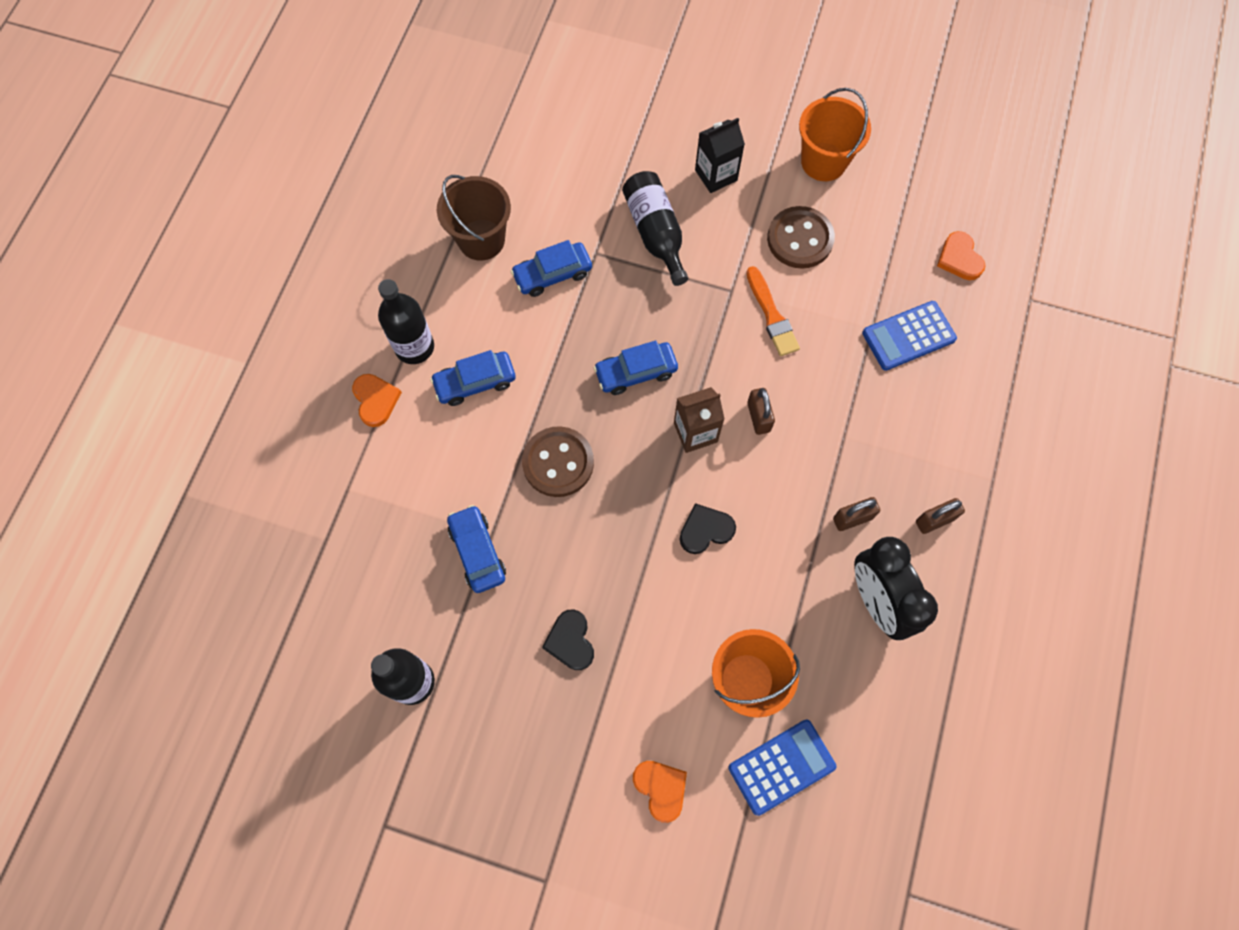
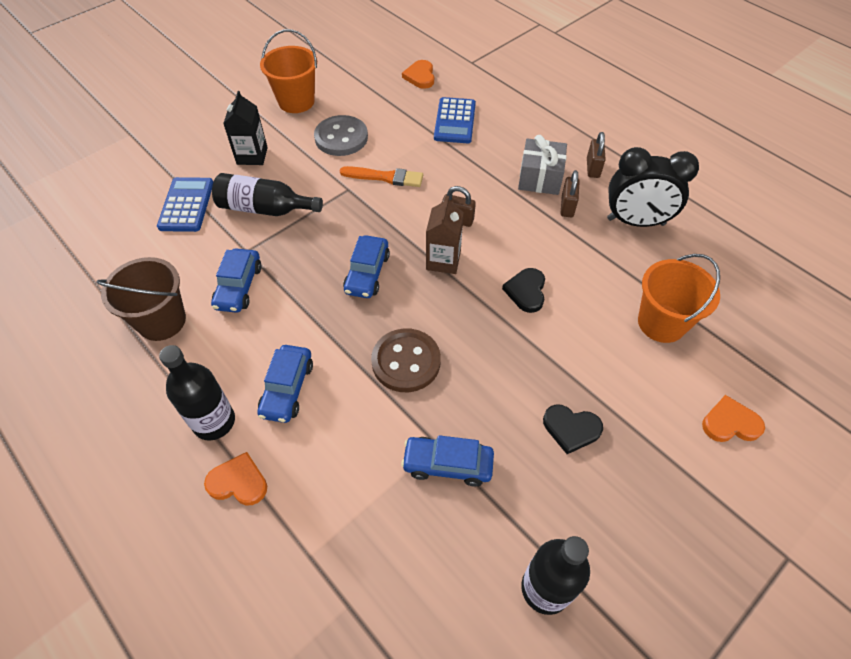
camera: 60 degrees left, 15 degrees down
(781, 767) = (740, 333): blue calculator -> blue calculator (186, 205)
(800, 239) = (341, 138): brown button -> grey button
(878, 470) = (540, 178): none -> grey gift
(959, 258) = (420, 76): orange heart -> orange heart turned 75 degrees clockwise

